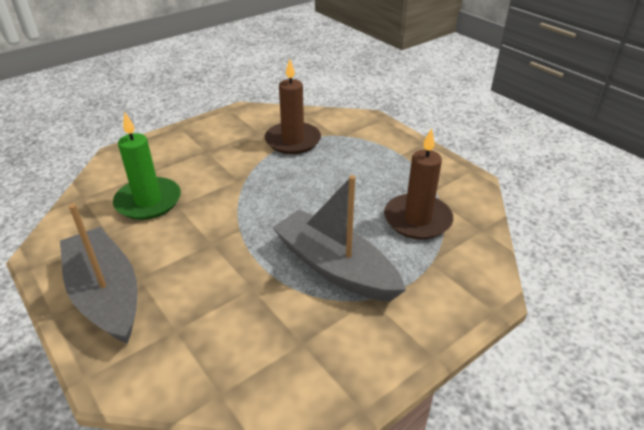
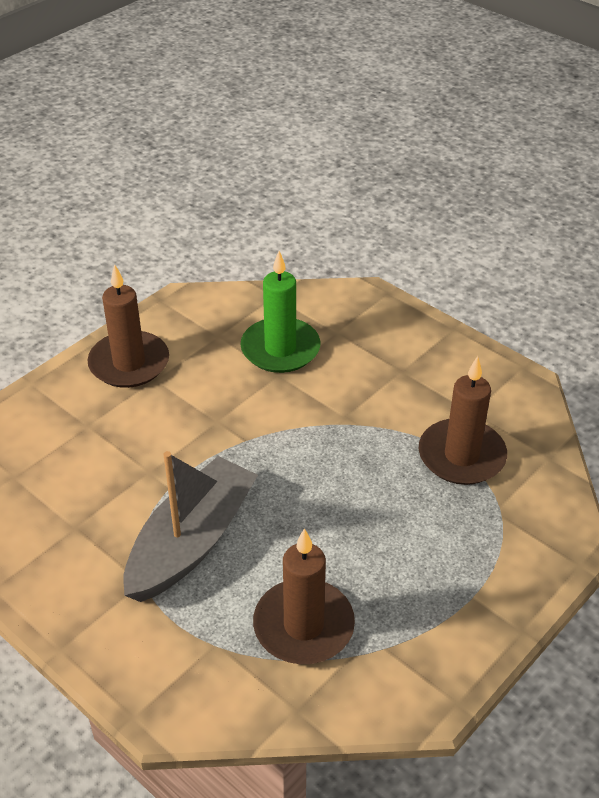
camera: 80 degrees right, 5 degrees up
(106, 294) = (129, 363): grey boat -> brown candle

